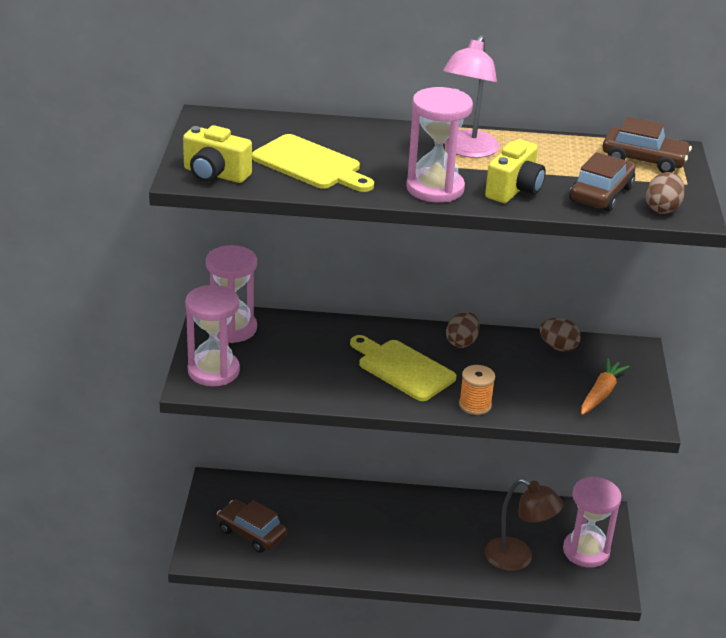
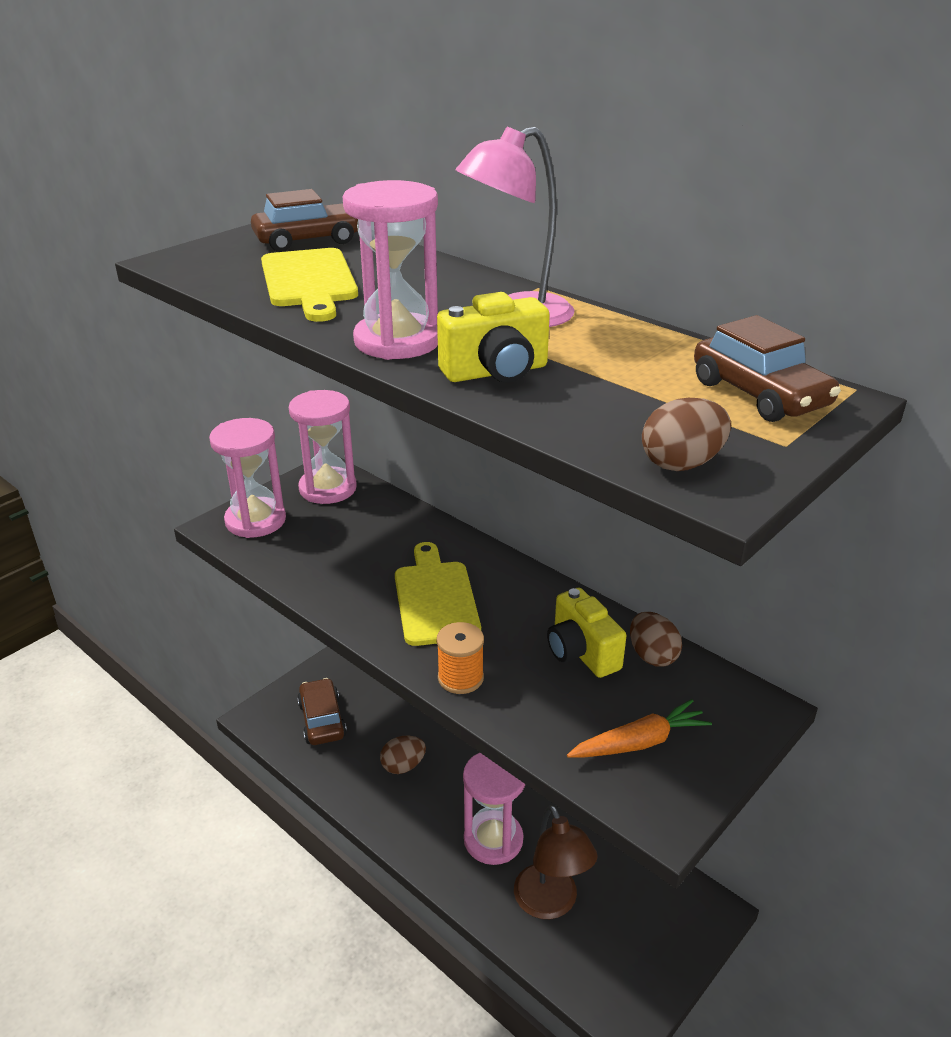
camera: 40 degrees right, 0 degrees up
(215, 174) = (200, 265): yellow camera -> yellow camera (581, 652)
(461, 342) = (539, 598): brown egg -> brown egg (403, 766)
(586, 551) = (642, 944): pink hourglass -> pink hourglass (493, 840)
(601, 194) = (614, 414): brown car -> brown car (308, 240)

